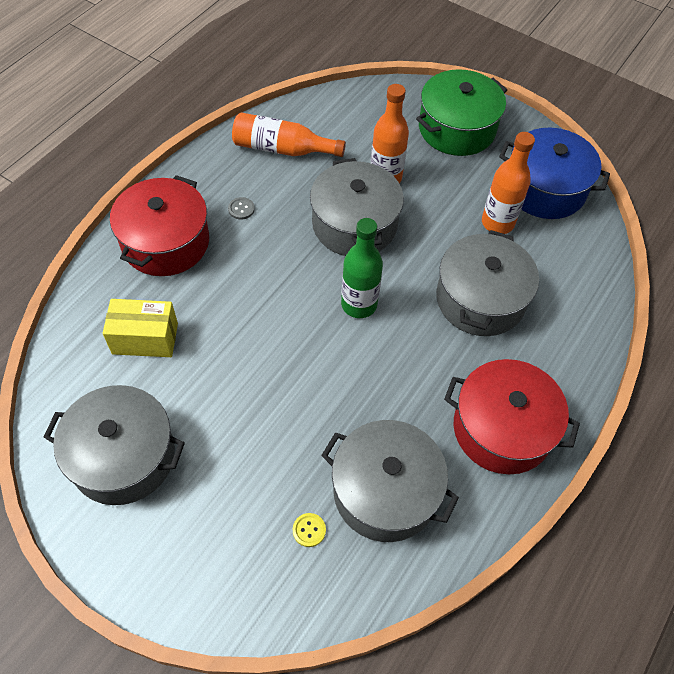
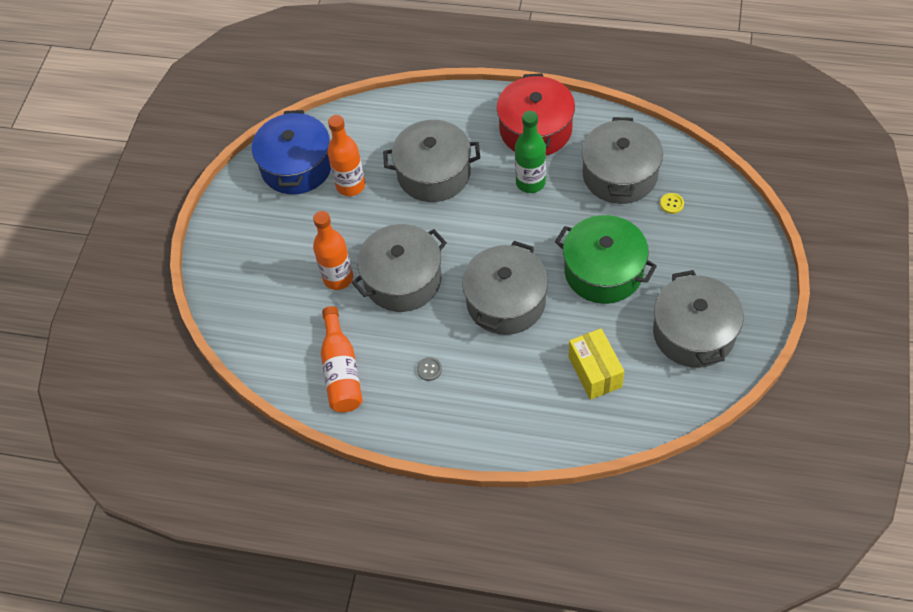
camera: 105 degrees left, 0 degrees up
(165, 242) = (495, 408): red pot -> none
(276, 298) = (506, 301): none -> grey pot
(359, 304) = (481, 245): green bottle -> green bottle (530, 182)
(456, 128) = (252, 247): green pot -> green pot (603, 271)

